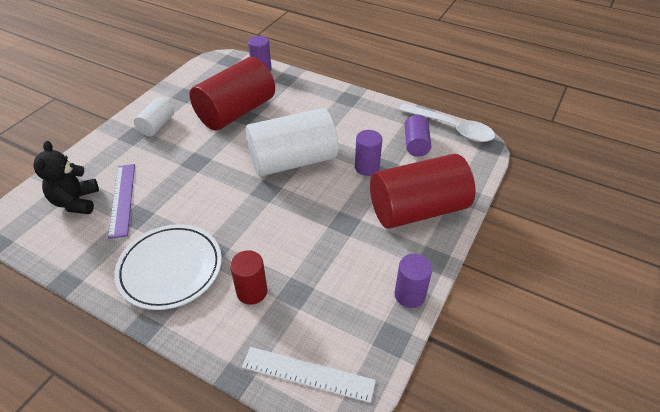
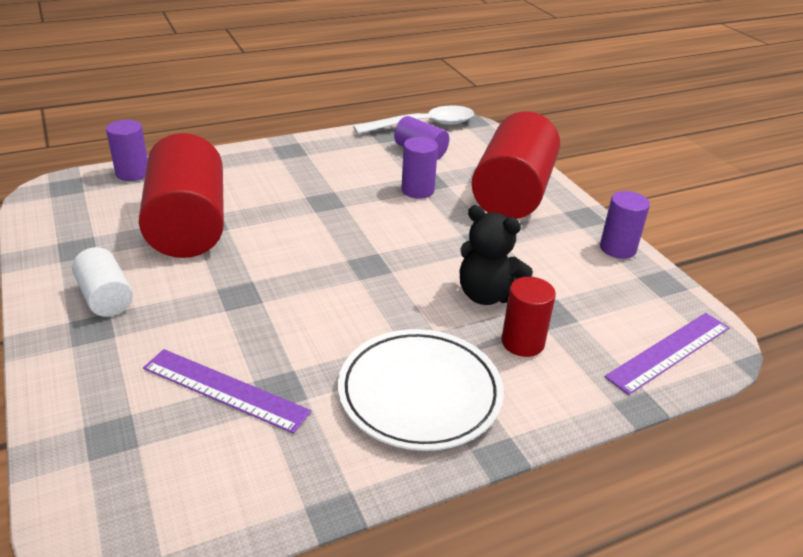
camera: 55 degrees left, 10 degrees down
(76, 202) = (163, 442): black teddy bear -> black teddy bear (487, 295)
(293, 161) = (343, 227): white cylinder -> none
(308, 374) = (669, 352): white ruler -> purple ruler

